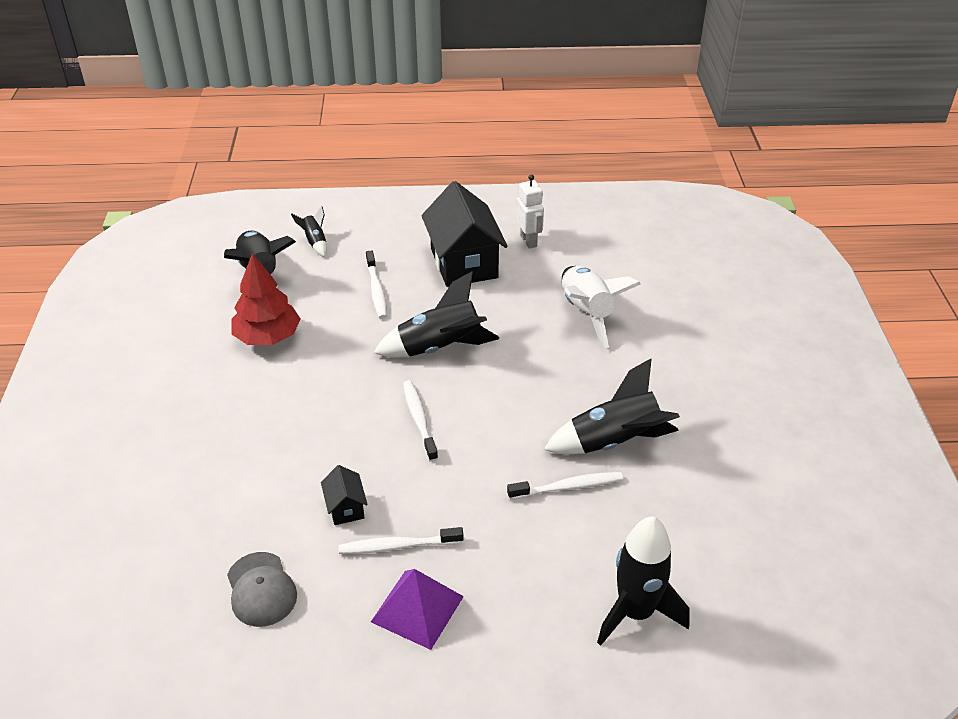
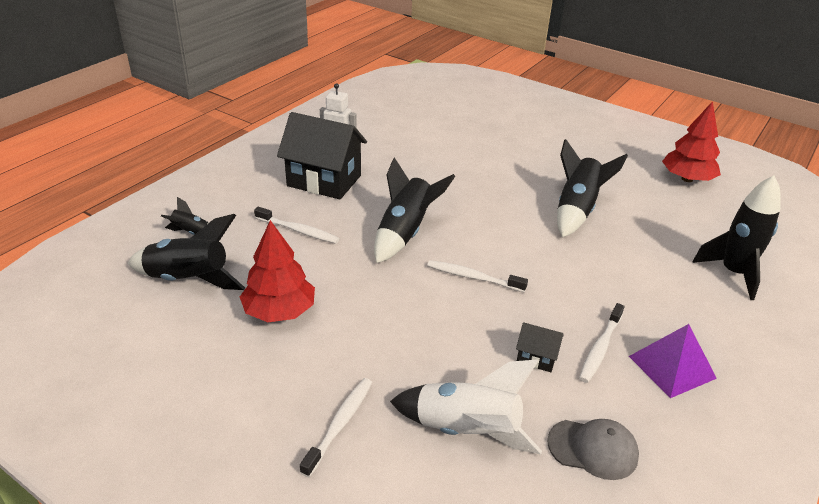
camera: 55 degrees left, 5 degrees down
(568, 487) = (602, 246): white toothbrush -> white toothbrush (339, 424)
(586, 313) = (442, 162): white rocket -> white rocket (466, 431)
(801, 508) = (687, 179): none -> red tree

